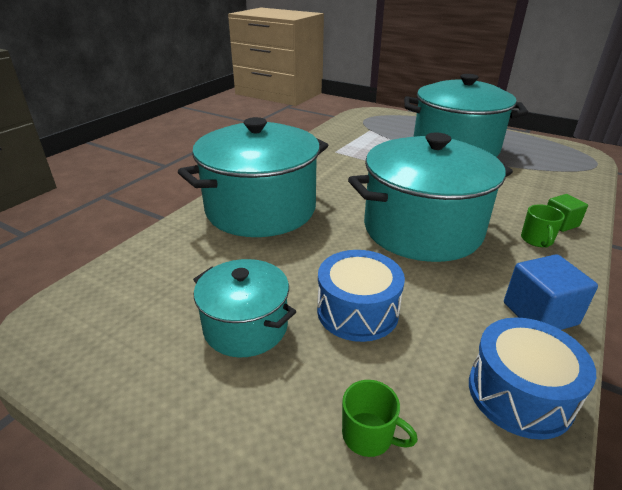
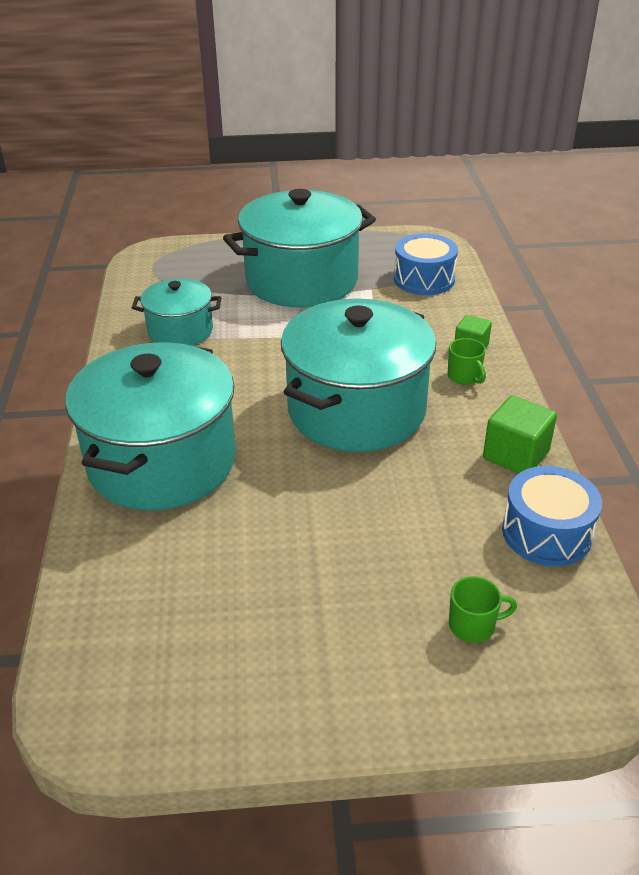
camera: 35 degrees left, 5 degrees up
(246, 327) = (291, 598): turquoise pot -> turquoise pot (180, 331)
(357, 311) = (374, 529): blue drum -> blue drum (424, 279)
(540, 314) = (516, 455): blue cube -> green cube

